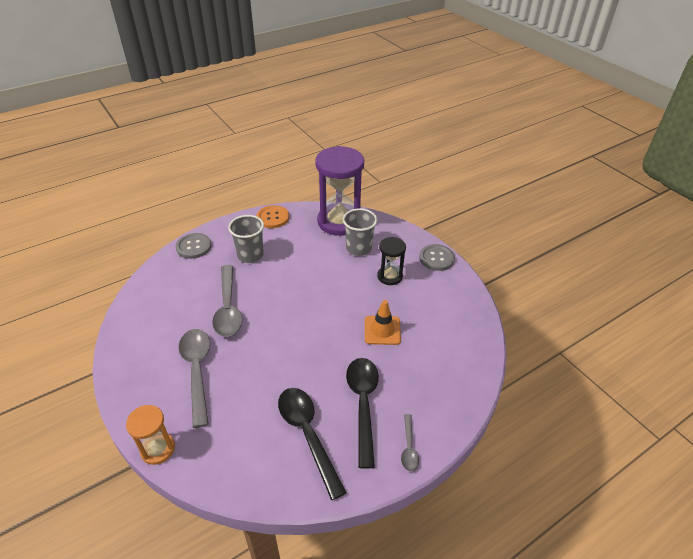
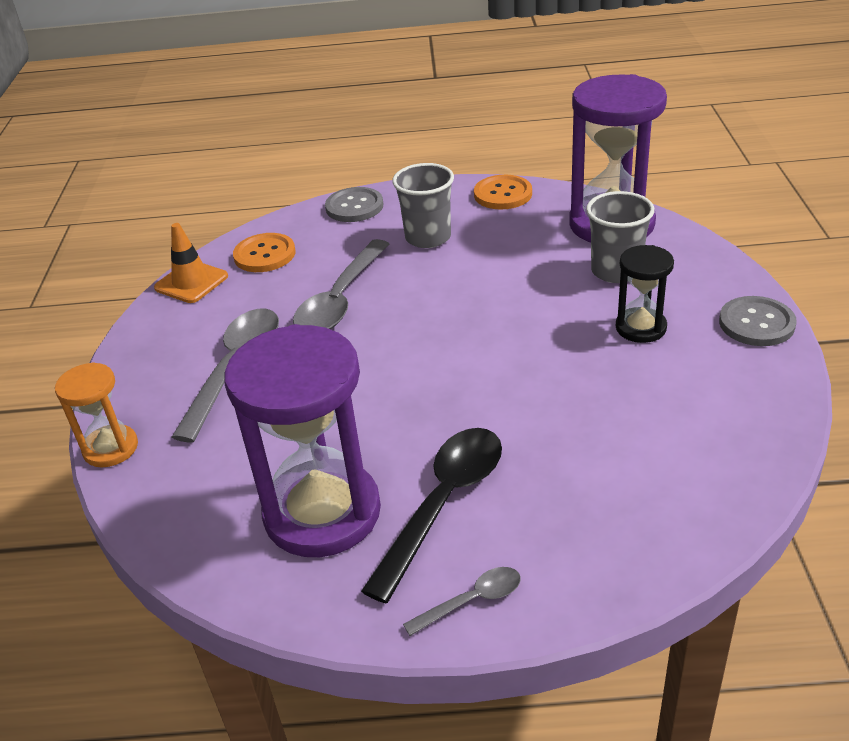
camera: 35 degrees right, 5 degrees down
(161, 293) = (264, 255): none -> orange button
(307, 434) = (322, 512): black spoon -> purple hourglass
(382, 330) = (563, 405): orange traffic cone -> orange traffic cone (191, 282)
(409, 447) = (472, 601): grey spoon -> grey spoon turned 150 degrees counterclockwise

